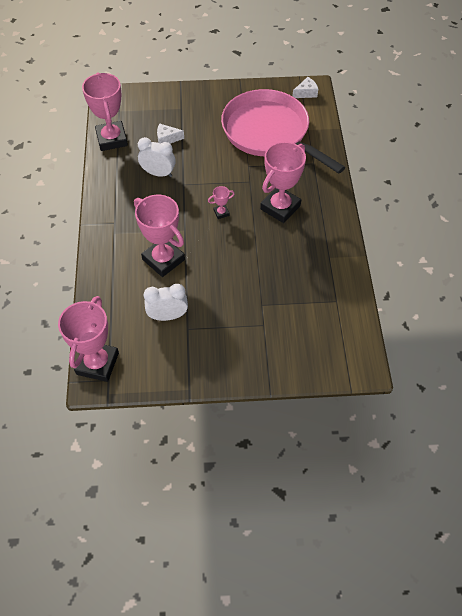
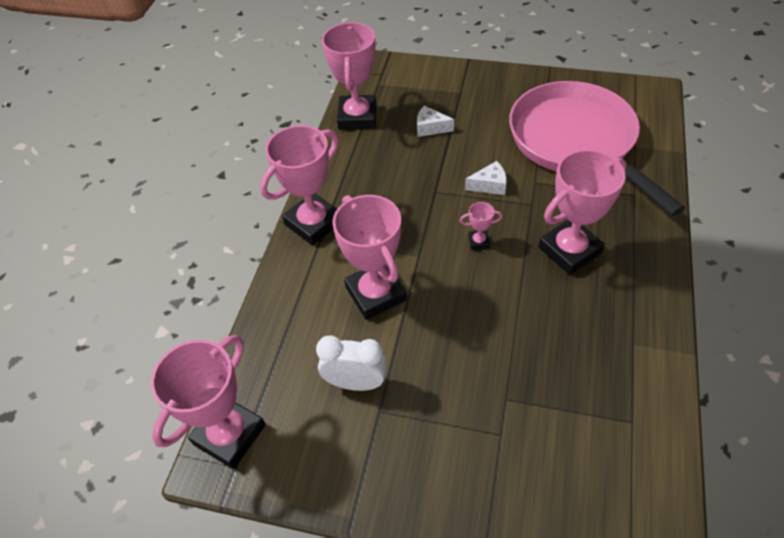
camera: 20 degrees right, 5 degrees down
(106, 221) = (313, 223): none -> pink trophy
(158, 173) = (405, 171): white clock -> none
(306, 93) = (641, 97): white cheese -> white cheese (489, 185)

